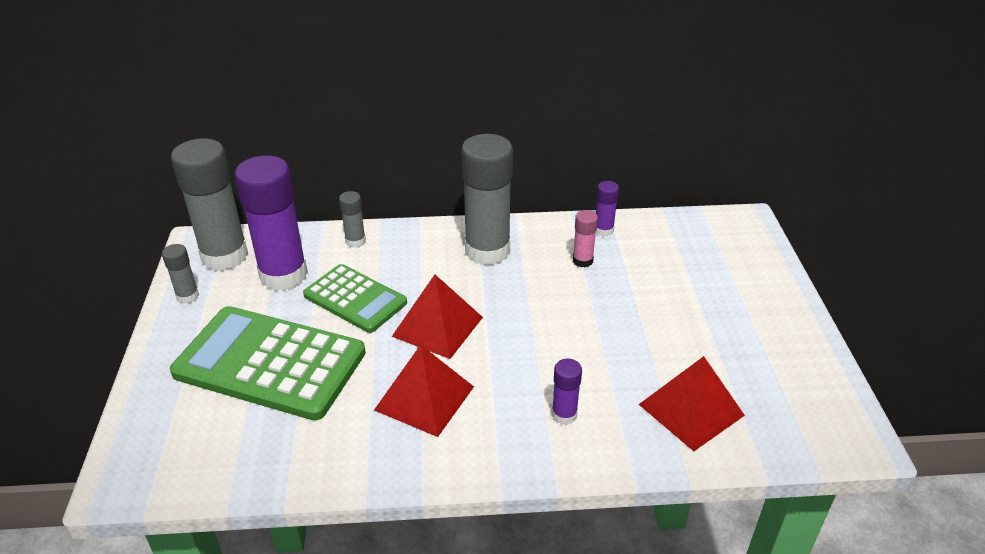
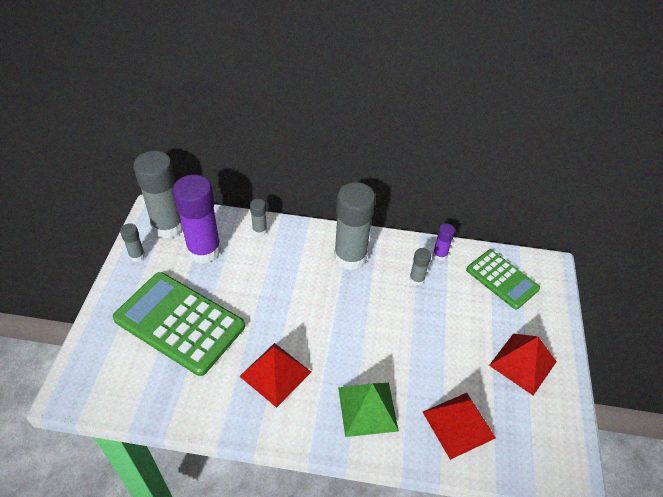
camera: 10 degrees right, 10 degrees up
(355, 299) = (248, 281): green calculator -> green calculator (502, 279)
(437, 326) = (299, 316): red pyramid -> red pyramid (522, 363)
(564, 415) = (367, 409): purple glue stick -> green pyramid
(582, 261) = (416, 279): pink glue stick -> grey glue stick

